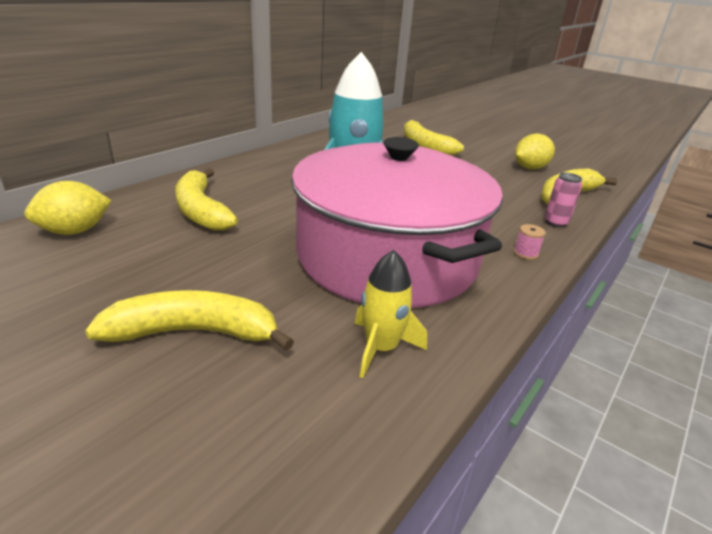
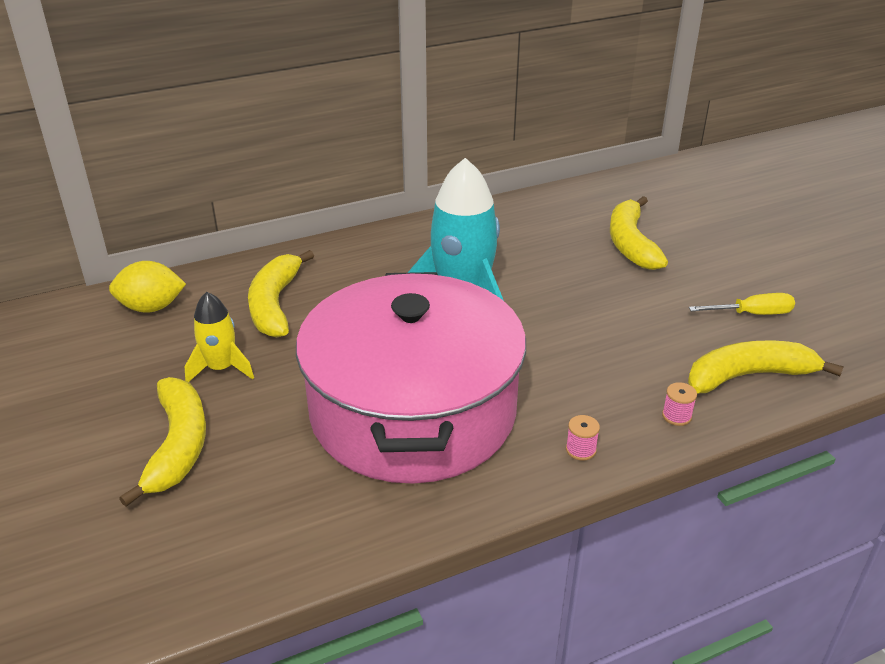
camera: 30 degrees right, 5 degrees up
(195, 332) = (178, 446): yellow banana -> yellow banana turned 60 degrees clockwise
(381, 348) = (314, 512): yellow rocket -> yellow rocket (221, 368)
(530, 168) = (752, 314): yellow lemon -> yellow screwdriver
(555, 223) = (676, 416): pink can -> pink spool

